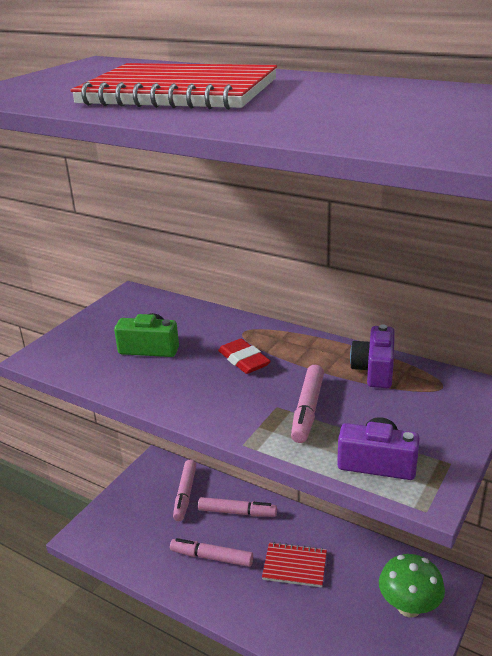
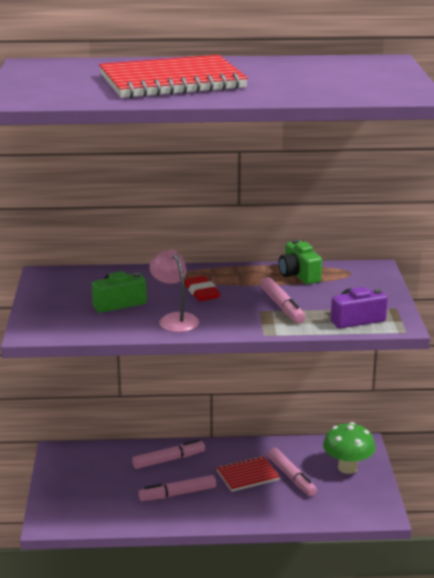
camera: 35 degrees left, 5 degrees down
(177, 387) = (175, 319): none -> pink lamp
(185, 494) = (111, 463): pink marker -> pink marker (291, 477)
(243, 360) = (201, 292): red eraser -> red eraser turned 45 degrees clockwise
(374, 370) = (299, 275): purple camera -> green camera

